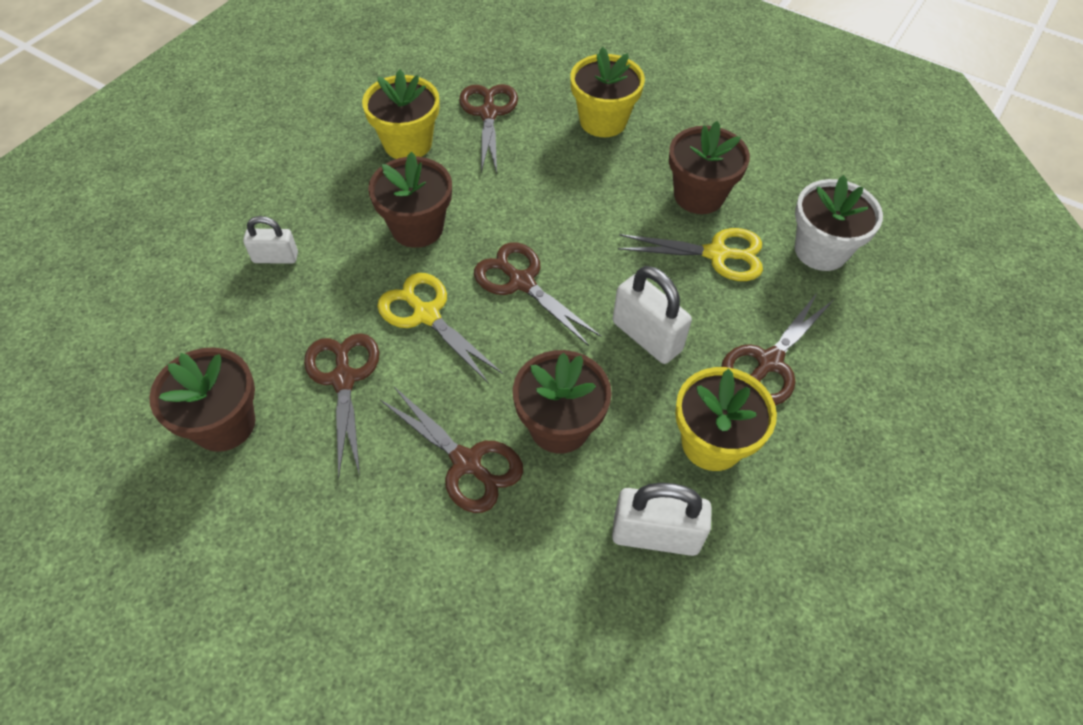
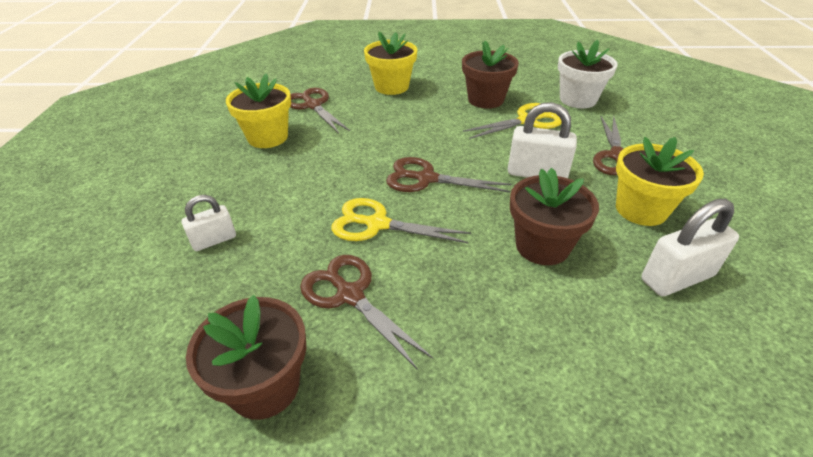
camera: 30 degrees left, 15 degrees down
(417, 227) = (319, 178): brown flower pot -> none
(467, 463) = (505, 302): brown scissors -> none

